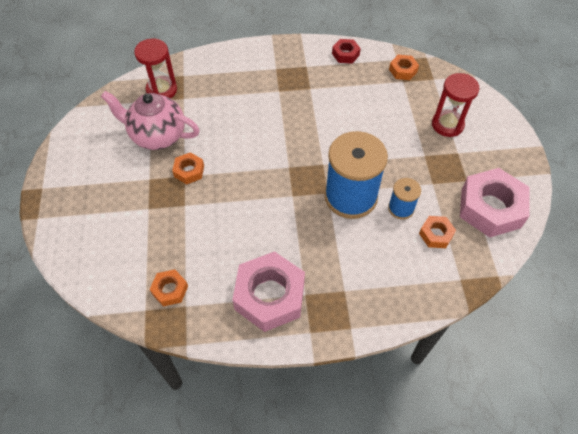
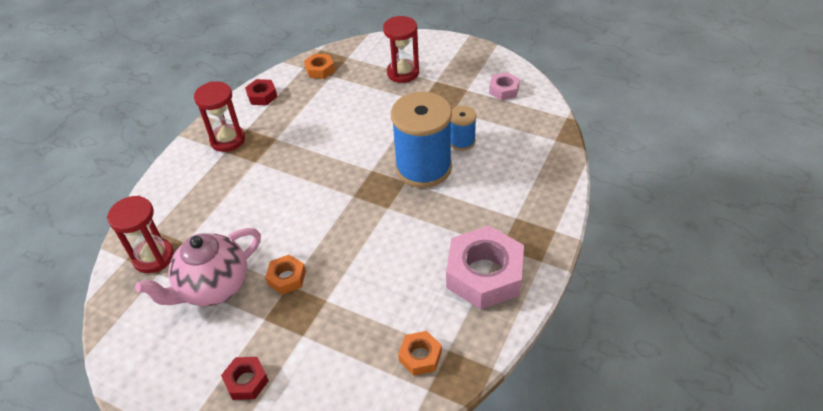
camera: 55 degrees left, 10 degrees down
(97, 198) = (246, 381): none -> red nut
(287, 63) = (227, 140): none -> red hourglass
(436, 234) = (504, 133): orange nut -> none
(490, 208) = (504, 90): pink nut -> pink nut, size x0.48

